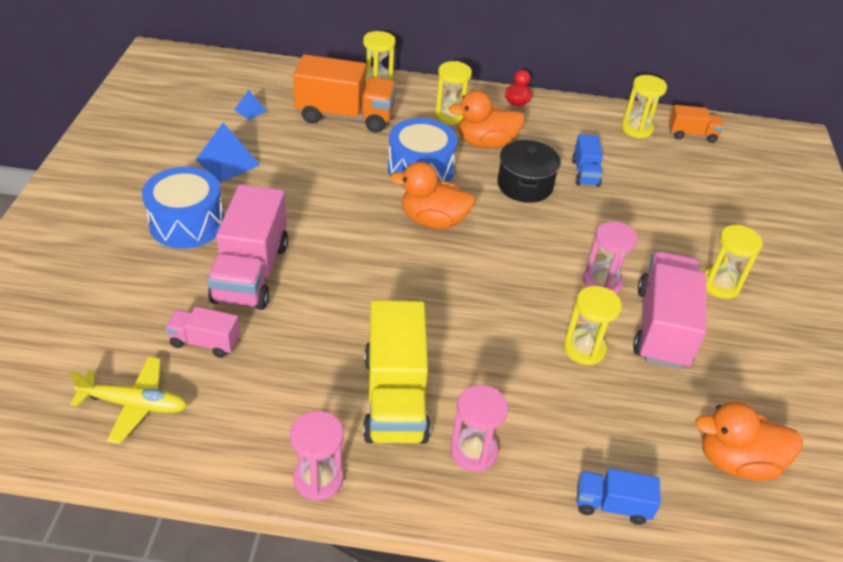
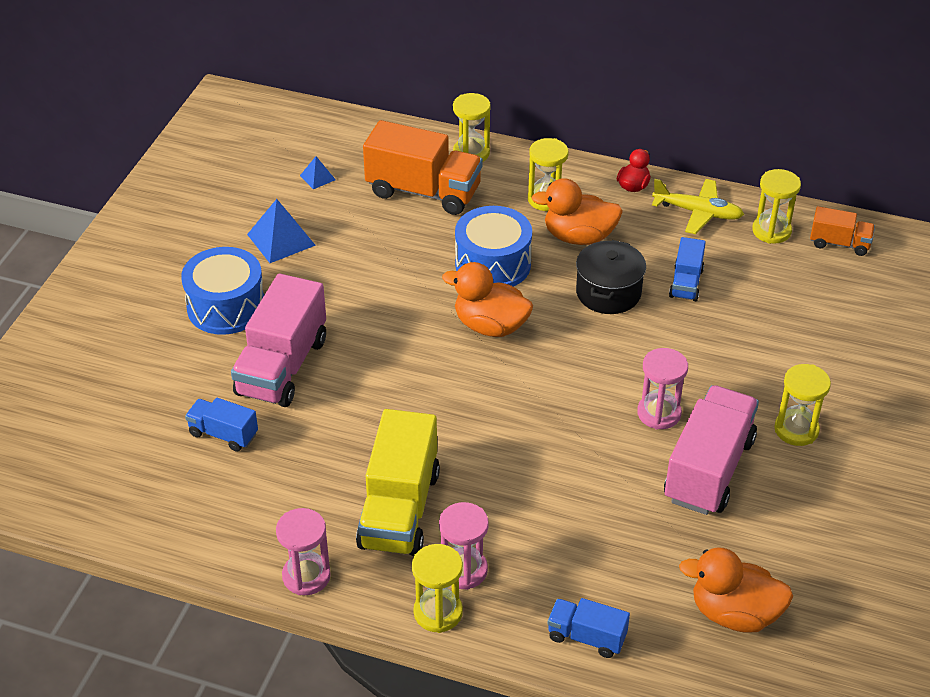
camera: 15 degrees right, 0 degrees up
(134, 404) = (148, 487): yellow plane -> yellow plane (698, 212)
(205, 342) = (223, 434): pink truck -> blue truck
(584, 349) = (612, 483): yellow hourglass -> yellow hourglass (438, 612)

